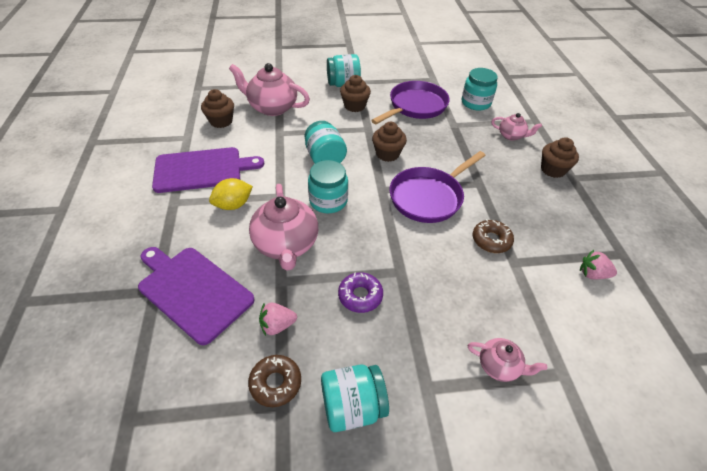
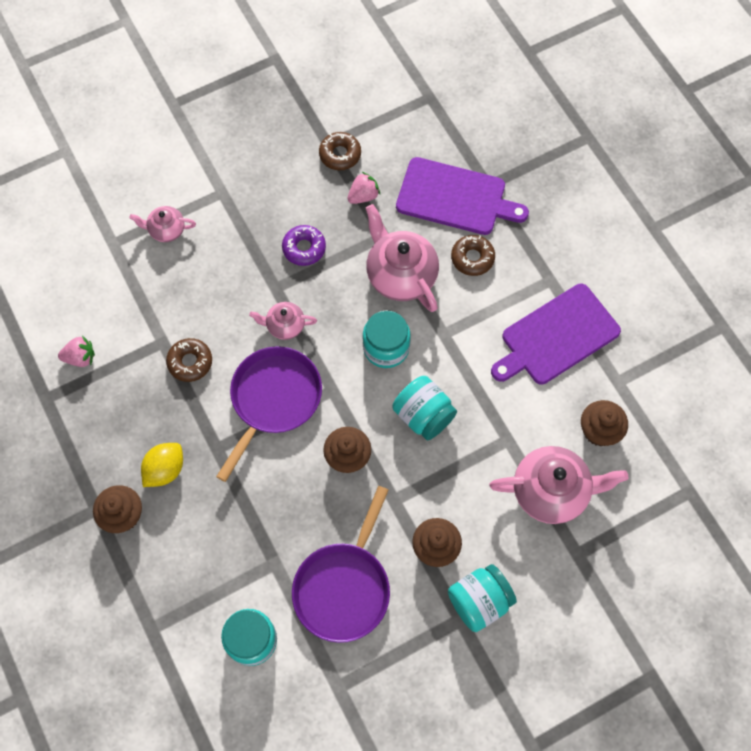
camera: 160 degrees right, 20 degrees up
(219, 236) = (472, 258): none -> brown donut
(233, 205) = (485, 301): yellow lemon -> yellow lemon (165, 469)
(352, 406) = (275, 160): turquoise jar -> none
(511, 136) = (185, 571): pink teapot -> pink teapot (285, 325)

